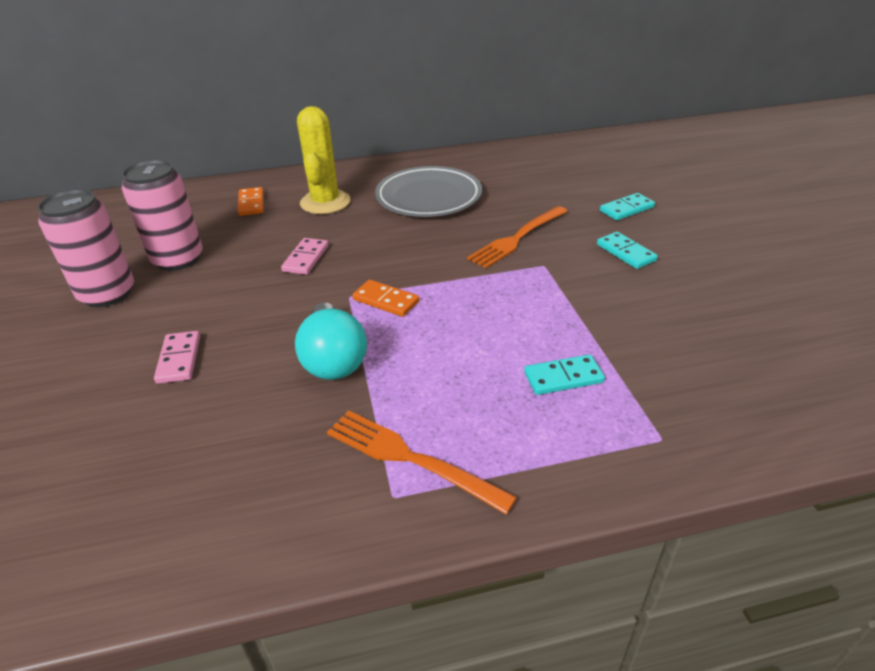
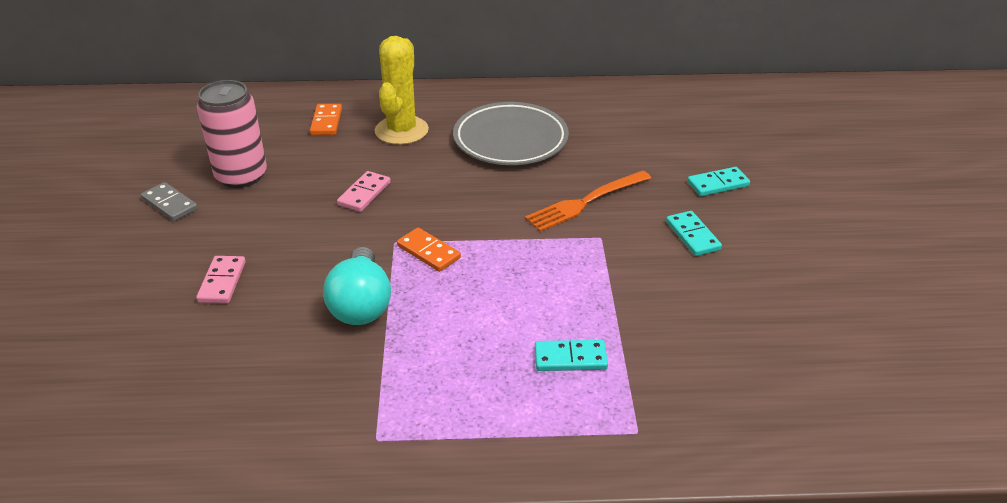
camera: 10 degrees right, 0 degrees up
(107, 294) = (169, 204): pink can -> grey domino
(409, 458) = (401, 409): orange fork -> none

